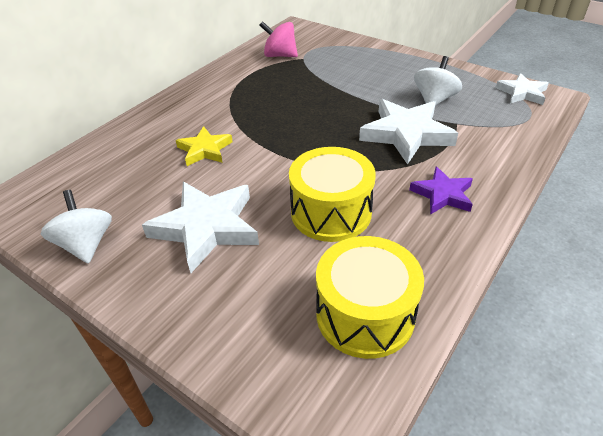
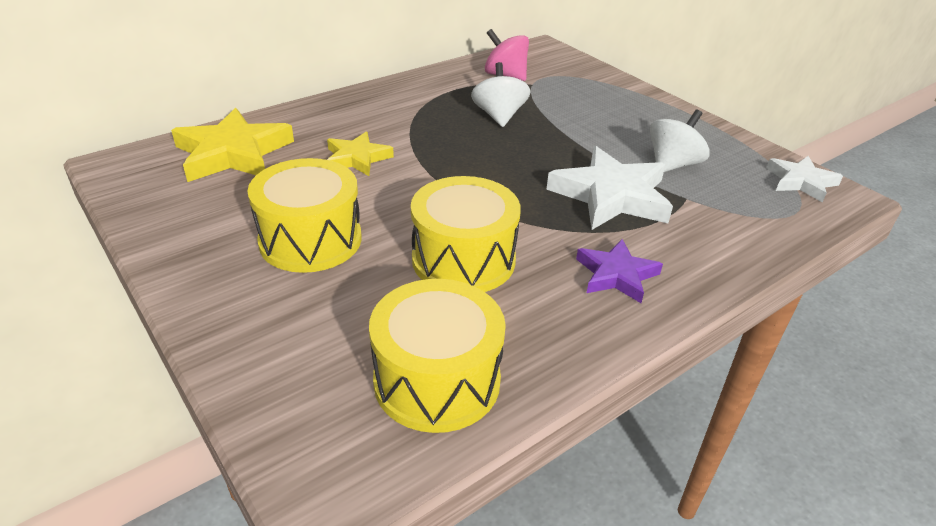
camera: 15 degrees right, 5 degrees down
(86, 244) = (174, 224): white spinning top -> white spinning top (499, 116)
(101, 170) = (233, 153): none -> yellow star
(206, 228) = (310, 240): white star -> yellow drum

